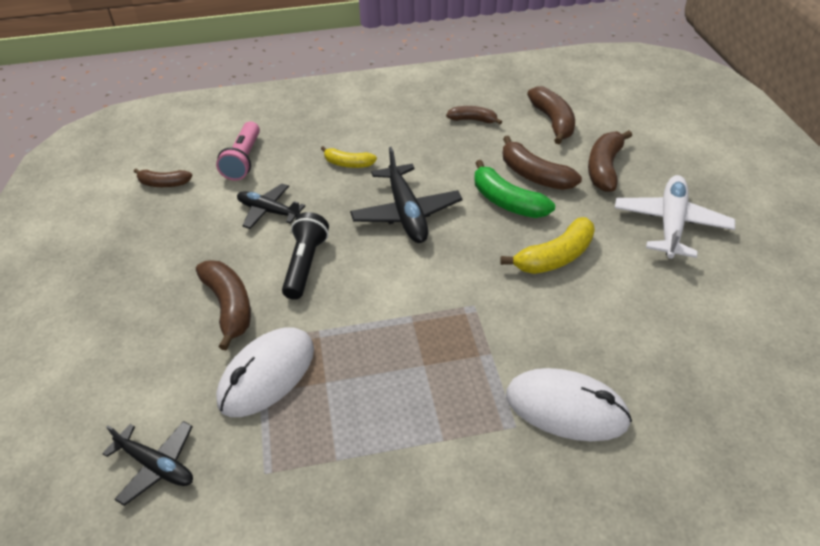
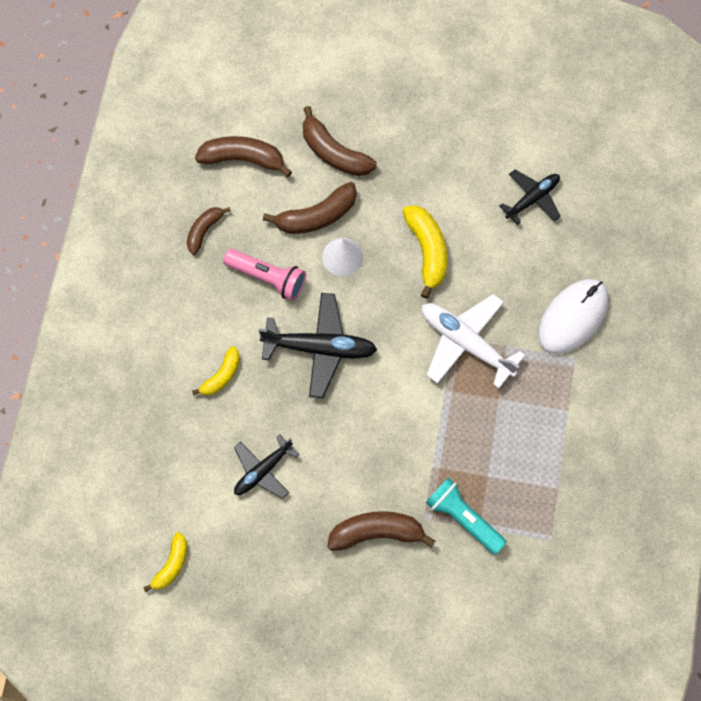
camera: 70 degrees left, 25 degrees up
(156, 466) = (518, 615): black plane -> black plane (532, 199)
(163, 184) = (171, 565): brown banana -> yellow banana
(243, 160) = (167, 477): pink flashlight -> pink flashlight (267, 278)
(267, 375) = (463, 518): white mouse -> turquoise flashlight
(305, 264) = (351, 456): black flashlight -> none
(506, 201) = (342, 257): green banana -> white cone
(670, 224) = (427, 142): white plane -> white plane (465, 343)

